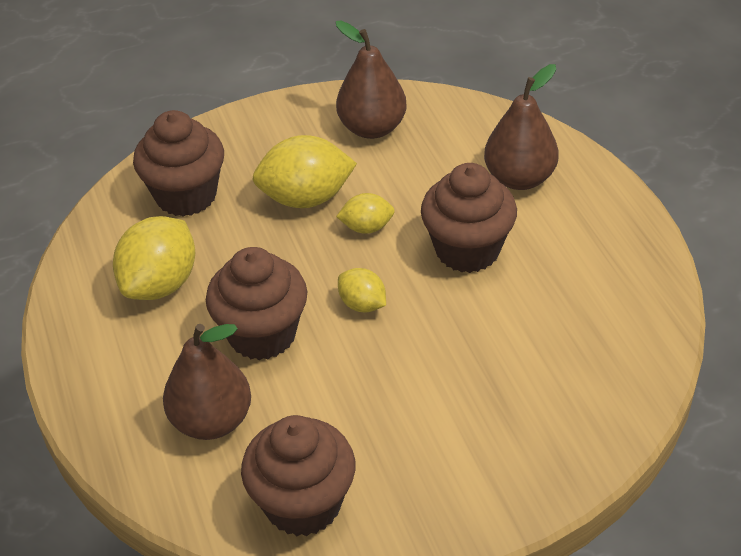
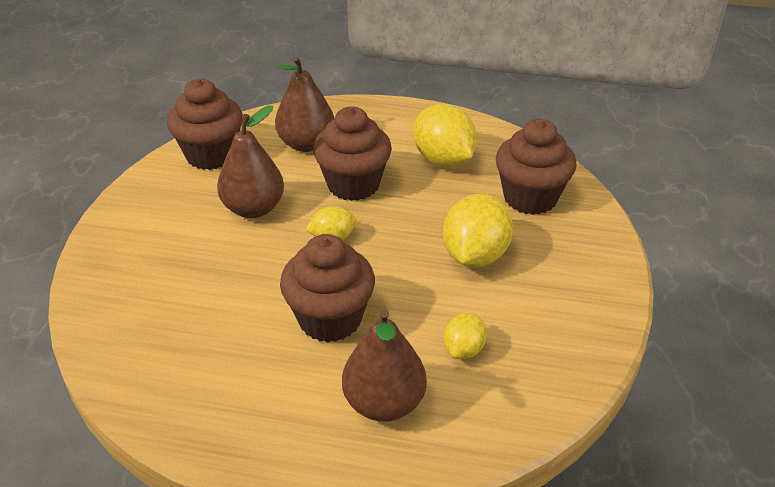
camera: 120 degrees right, 5 degrees down
(366, 227) = (410, 274): yellow lemon -> yellow lemon (464, 349)
(372, 128) = (540, 334): brown pear -> brown pear (253, 208)

